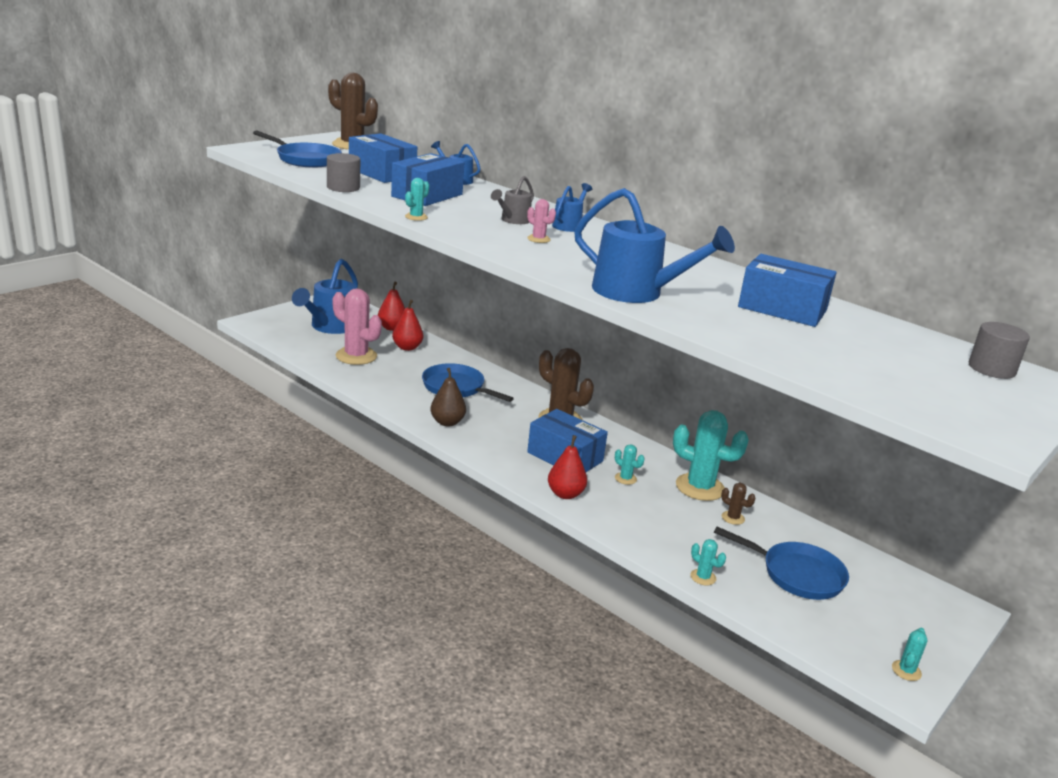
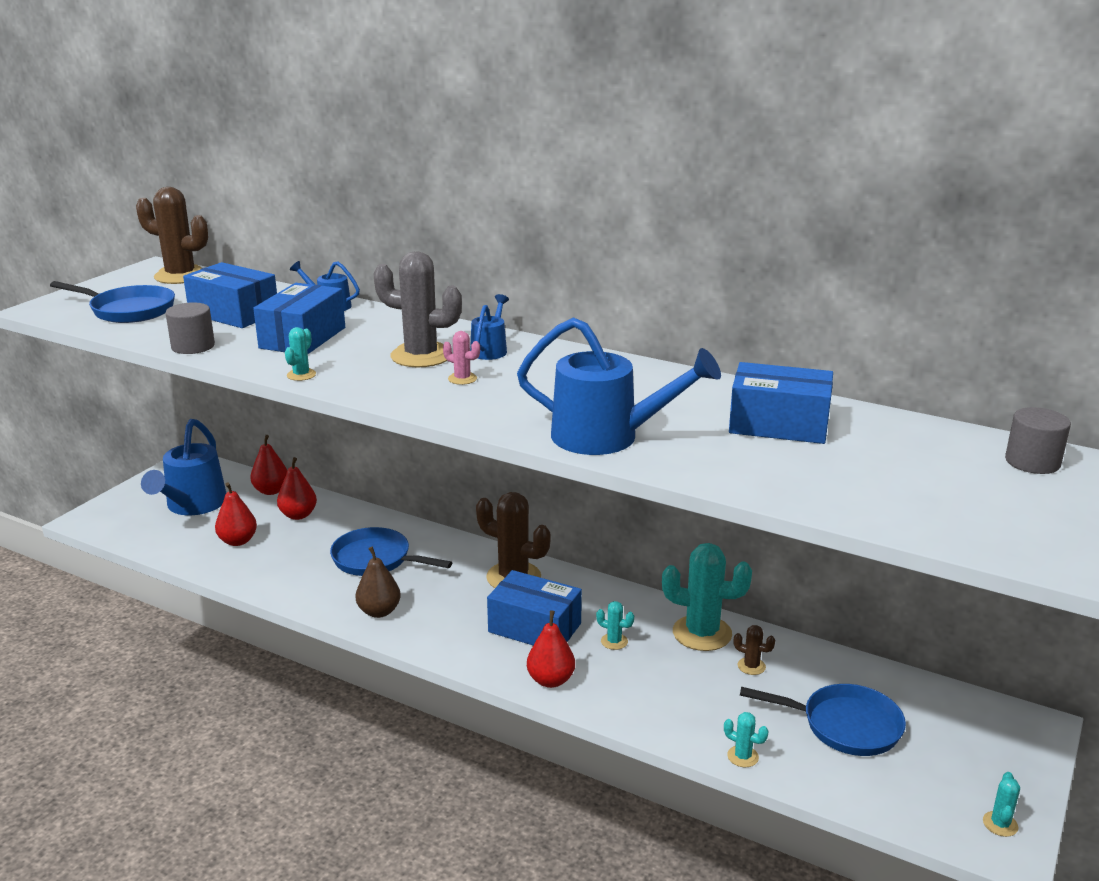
camera: 10 degrees left, 0 degrees up
(356, 356) = (238, 541): pink cactus -> red pear
(513, 220) = (421, 356): grey watering can -> grey cactus

